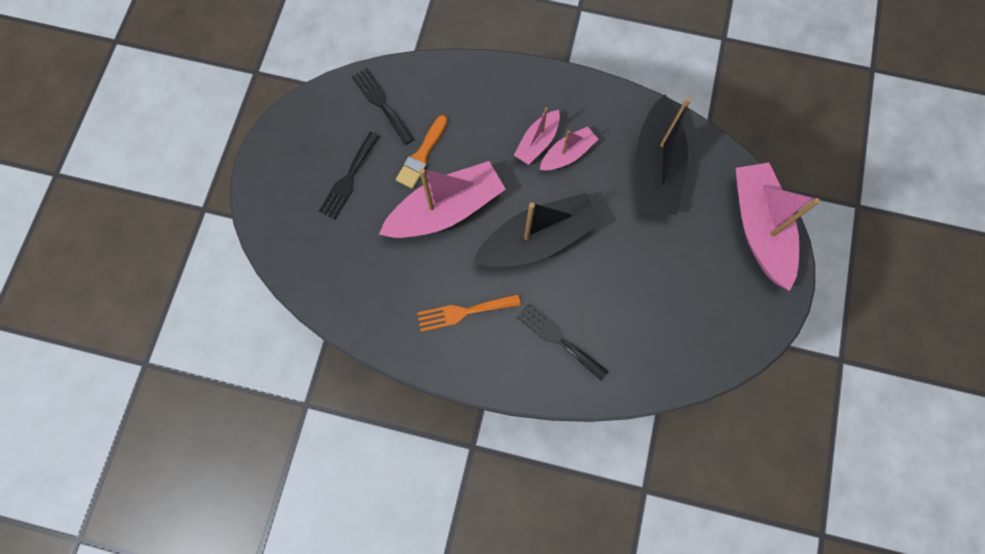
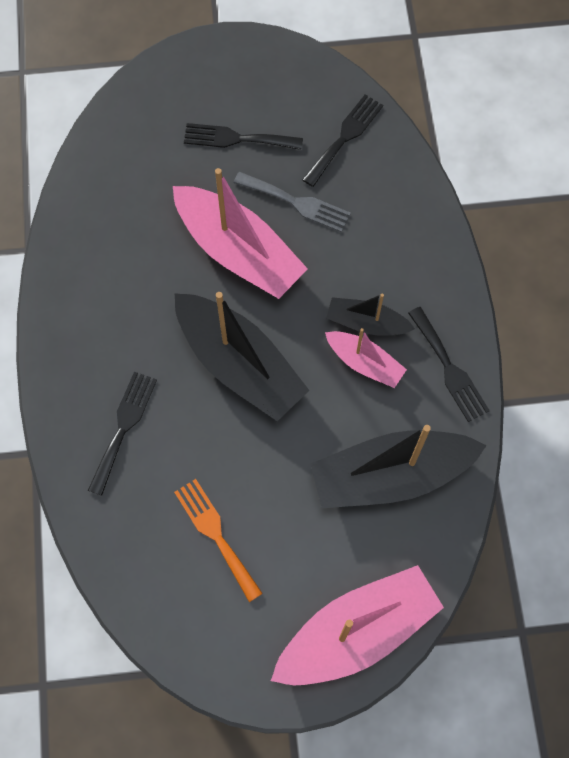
camera: 70 degrees right, 5 degrees down
(422, 155) = (296, 203): orange brush -> grey fork
(463, 312) = (121, 313): orange fork -> orange fork (216, 534)
(537, 142) = (366, 323): pink boat -> black boat
(591, 102) = (449, 368): none -> black fork

